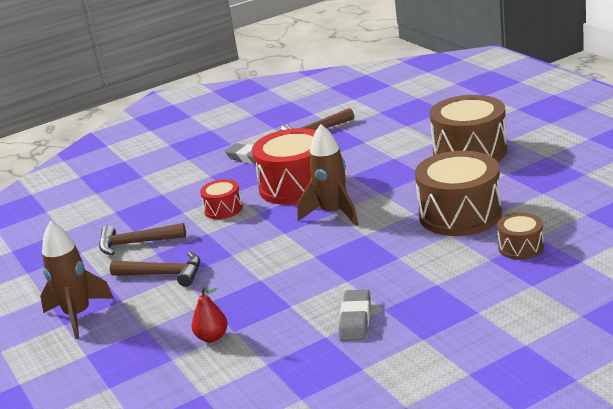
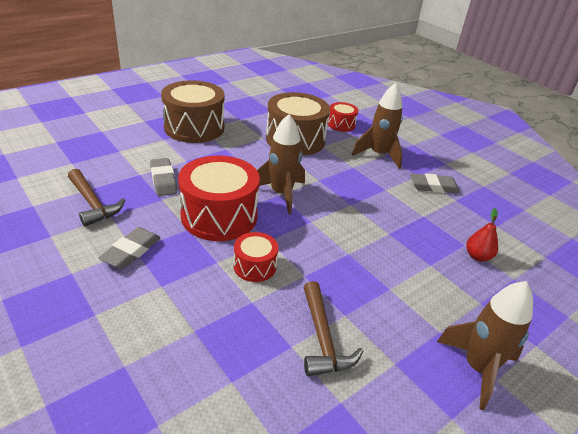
camera: 105 degrees left, 10 degrees up
(164, 274) = (388, 301): brown hammer -> none
(355, 153) = (163, 180): none -> grey eraser
(434, 278) = (378, 155): none -> brown rocket
(520, 247) = (341, 124): brown drum -> red drum

